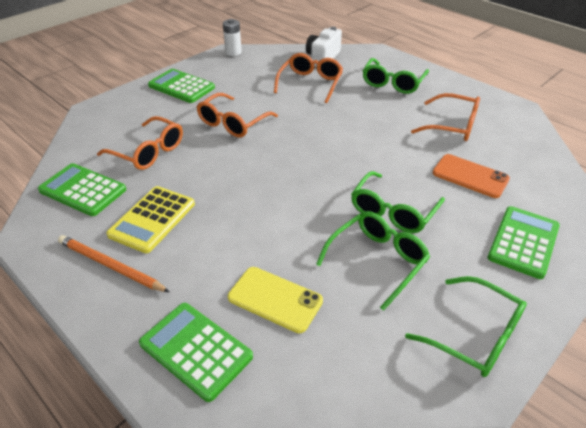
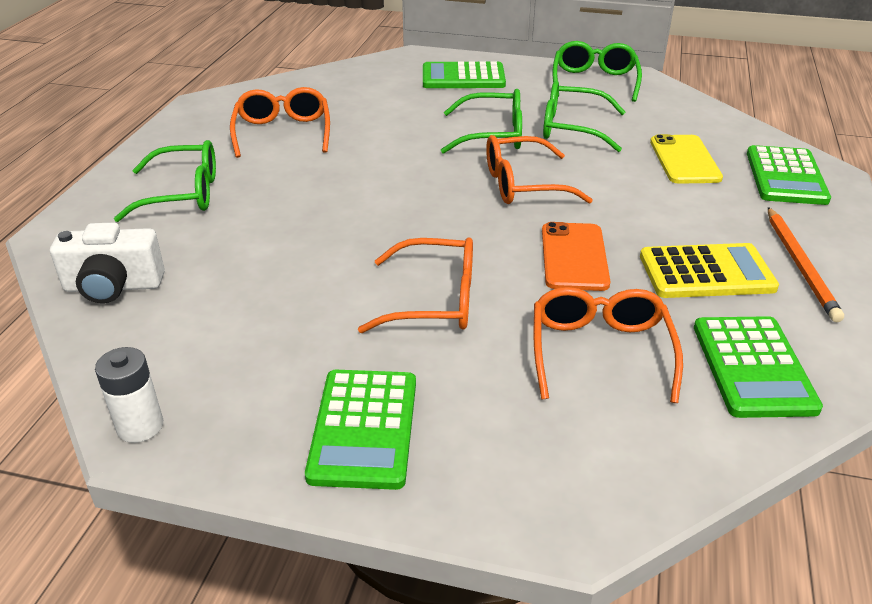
camera: 120 degrees left, 5 degrees down
(310, 83) = (235, 268): orange glasses -> orange glasses (522, 184)
(470, 176) = (385, 109): orange phone -> orange phone (574, 257)

